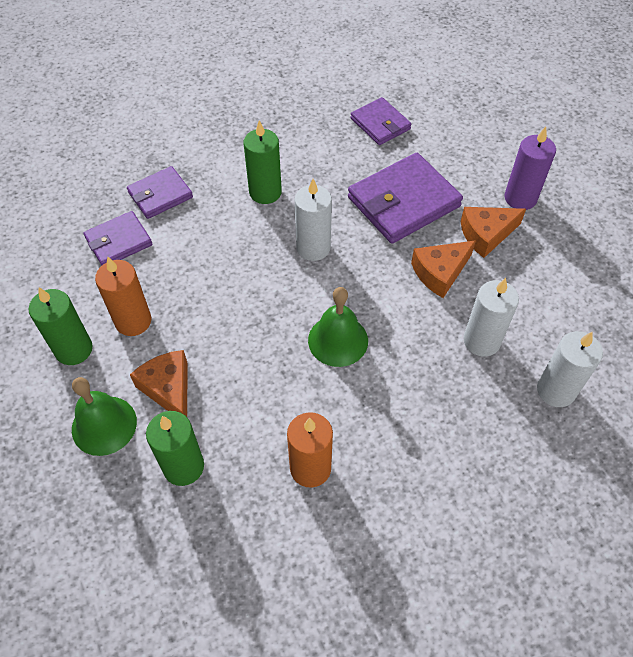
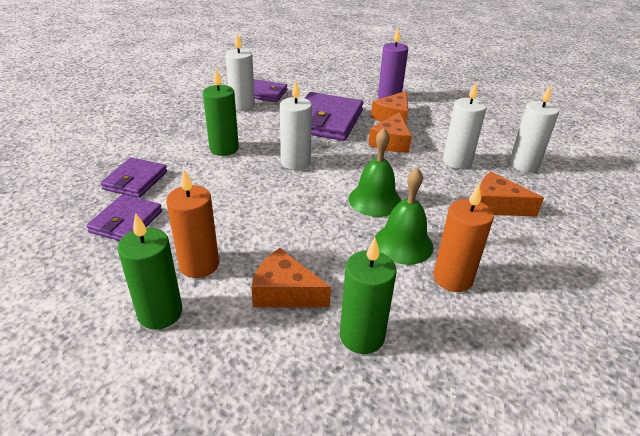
camera: 40 degrees left, 20 degrees down
(104, 425) = (255, 351): green bell -> green bell (403, 244)
(338, 134) = (242, 106): none -> white candle
(452, 422) = (497, 205): none -> orange cheese

